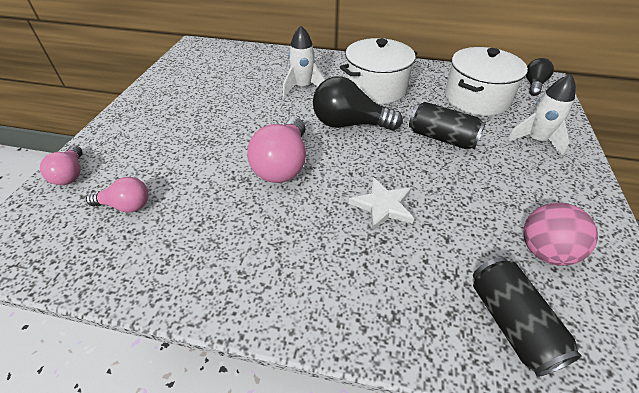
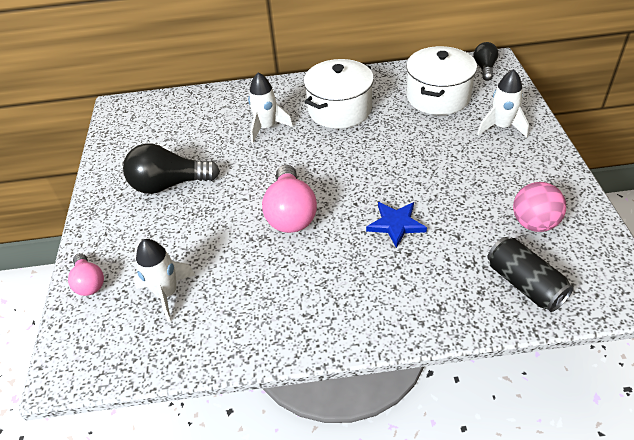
camera: 15 degrees left, 0 degrees up
(126, 205) = (167, 294): pink light bulb -> white rocket
(349, 124) = (332, 156): black light bulb -> black light bulb (169, 184)
(383, 206) = (396, 224): white star -> blue star
(442, 138) = (421, 147): black can -> none

